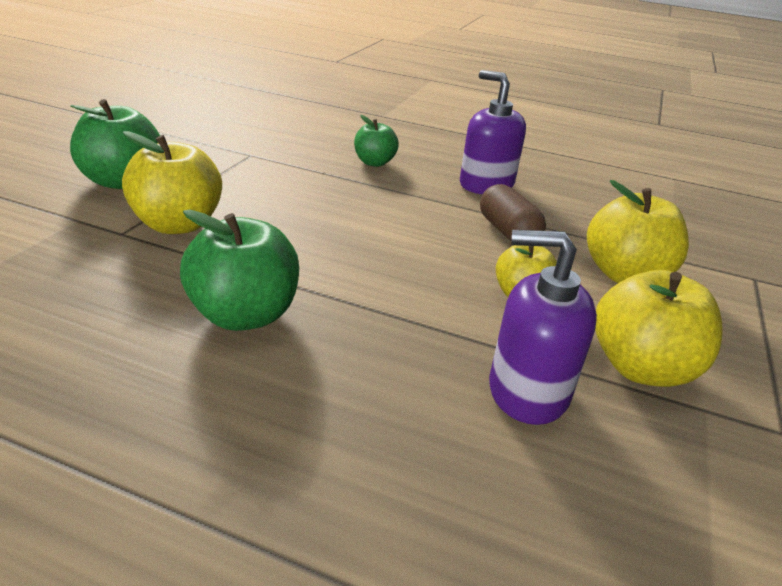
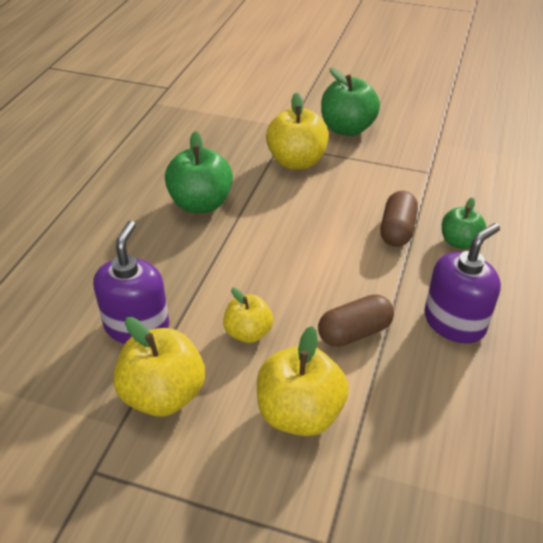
camera: 90 degrees right, 10 degrees up
(349, 186) = (397, 230): none -> brown capsule

